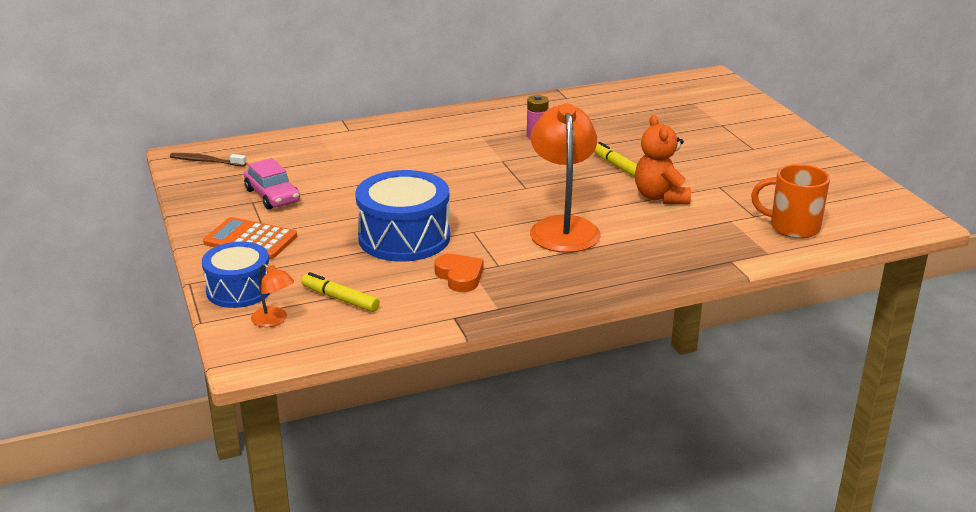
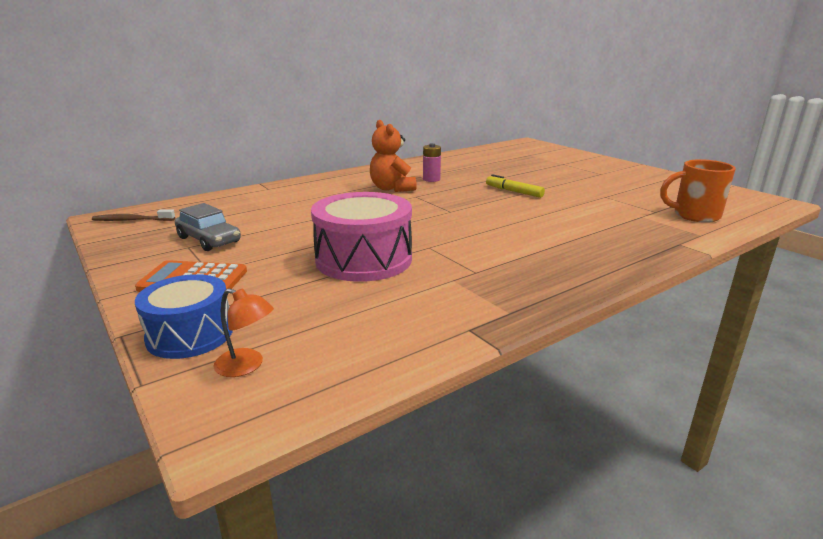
camera: 15 degrees left, 5 degrees down
(272, 196) = (209, 240): pink car -> grey car
(340, 299) = (323, 328): yellow marker -> none
(404, 238) = (363, 259): blue drum -> pink drum
(459, 276) = (445, 287): orange heart -> none
(563, 227) = (509, 235): orange lamp -> none
(660, 197) = (568, 207): orange teddy bear -> orange teddy bear (392, 188)

